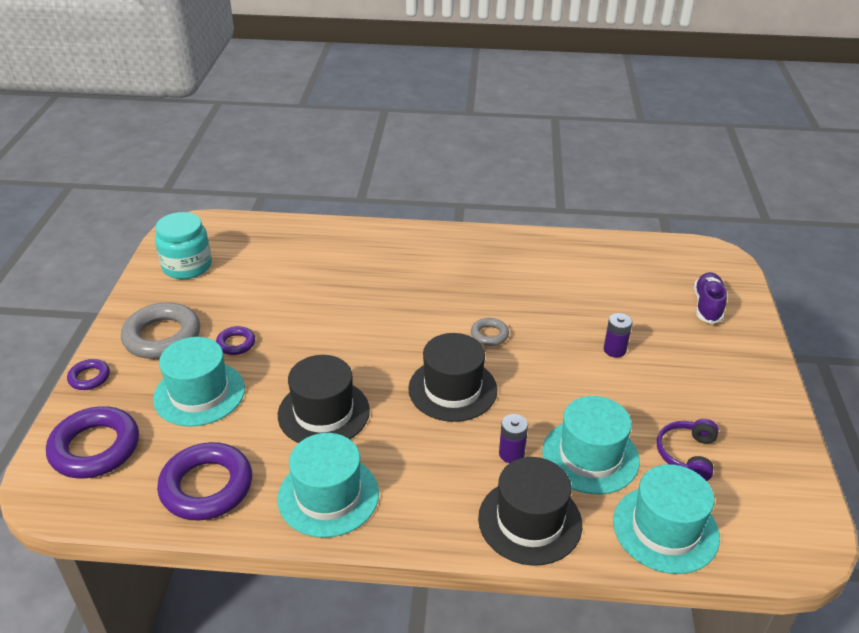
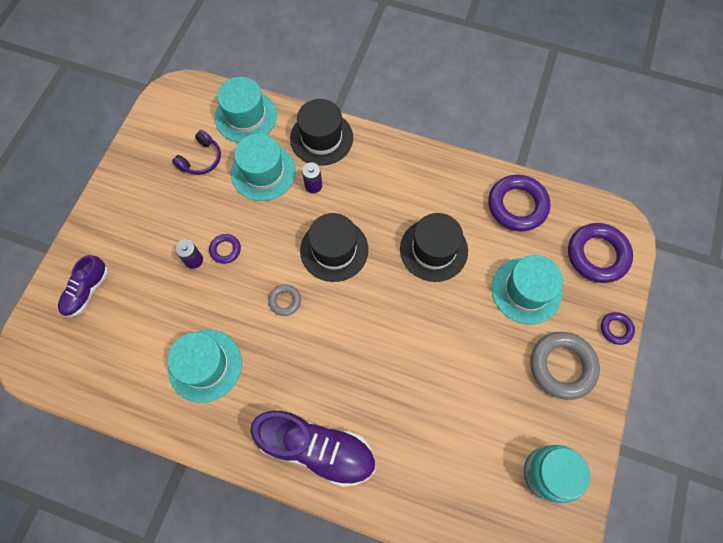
camera: 165 degrees left, 30 degrees up
(236, 343) = (498, 341): purple ring -> purple ring (225, 250)
(328, 495) = (439, 182): turquoise hat -> turquoise hat (205, 365)
(410, 247) = (316, 448): none -> purple shoe

